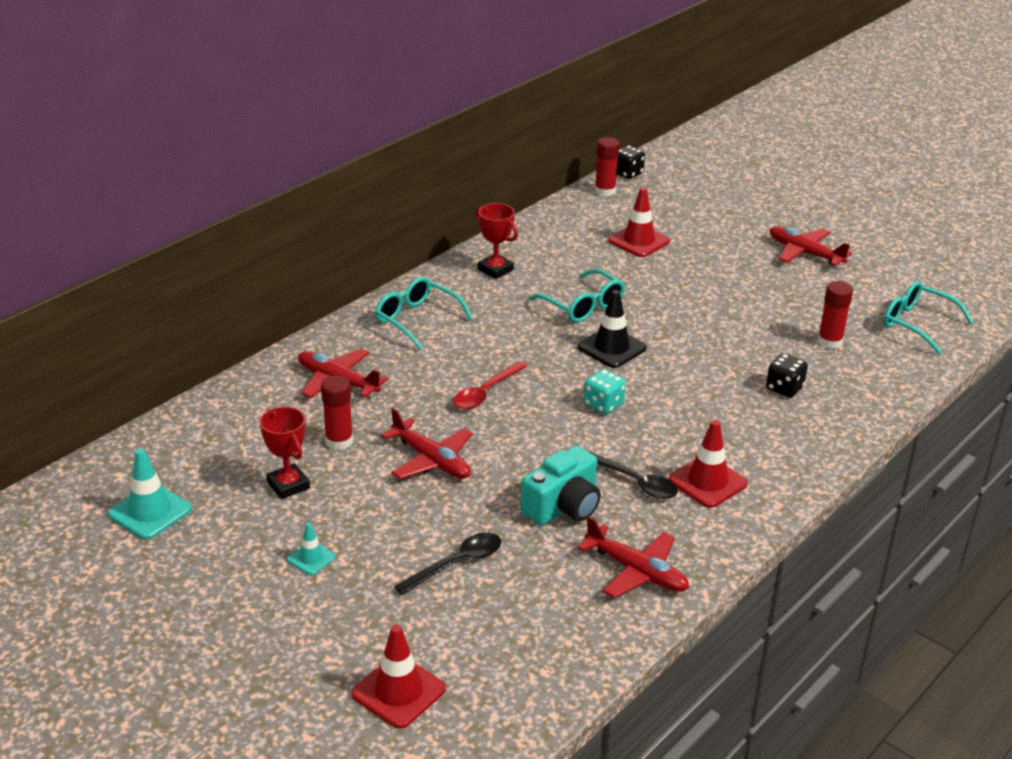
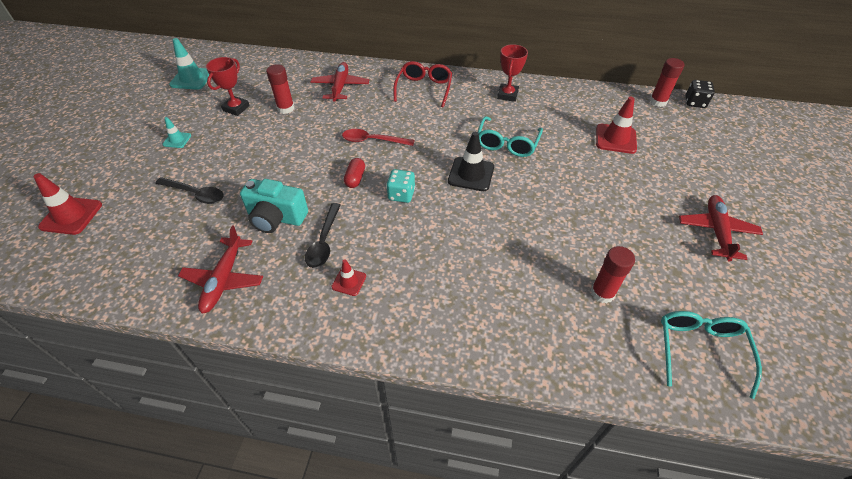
camera: 60 degrees right, 15 degrees up
(417, 319) = (424, 88): turquoise glasses -> red glasses
(431, 460) = (290, 146): red plane -> none
(545, 428) = (355, 178): none -> red capsule
(707, 482) = (349, 281): red traffic cone -> red traffic cone, size x0.57
(784, 388) = (506, 286): black dice -> none

